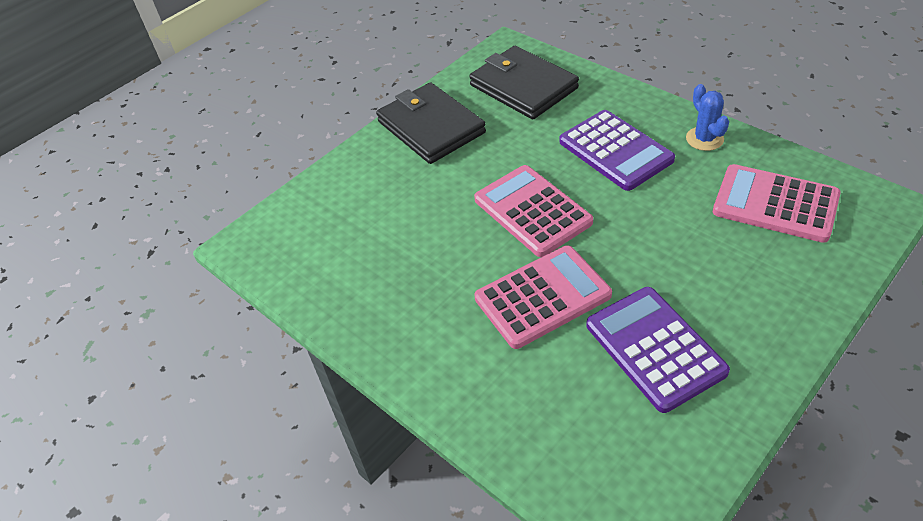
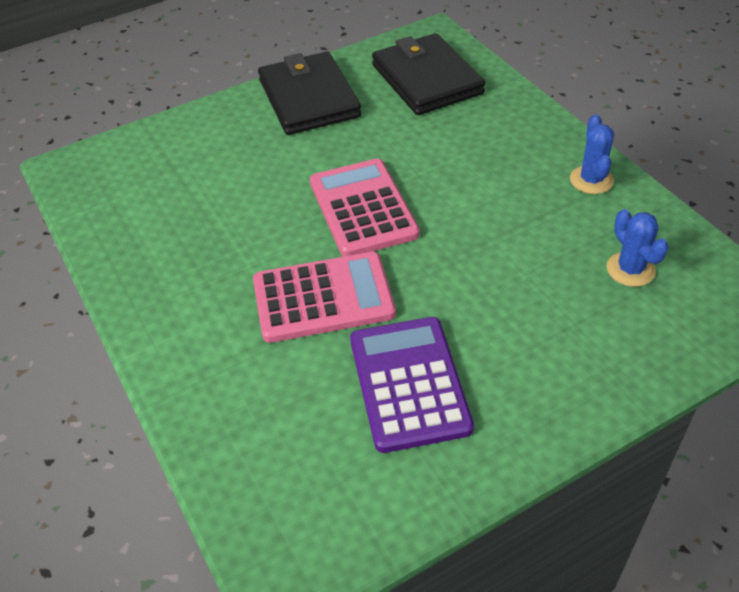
camera: 15 degrees right, 0 degrees up
(615, 151) = (486, 169): purple calculator -> none
(775, 204) = (630, 269): pink calculator -> blue cactus

